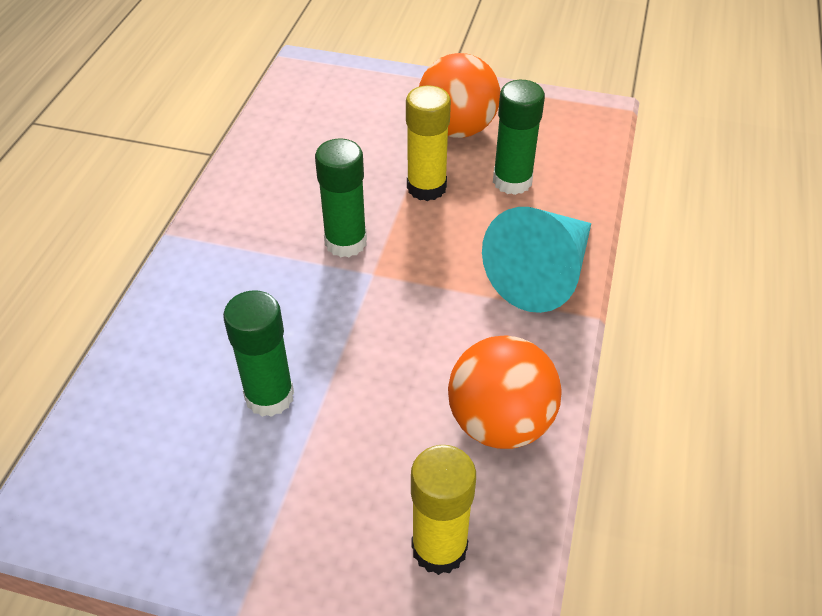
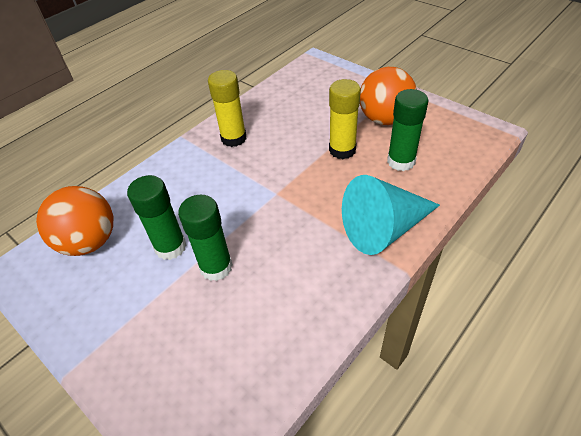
camera: 30 degrees right, 0 degrees up
(345, 242) = (272, 169): green glue stick -> green glue stick (216, 267)
(439, 548) = (202, 386): yellow glue stick -> yellow glue stick (233, 138)
(500, 423) = (293, 318): orange ball -> orange ball (89, 242)

